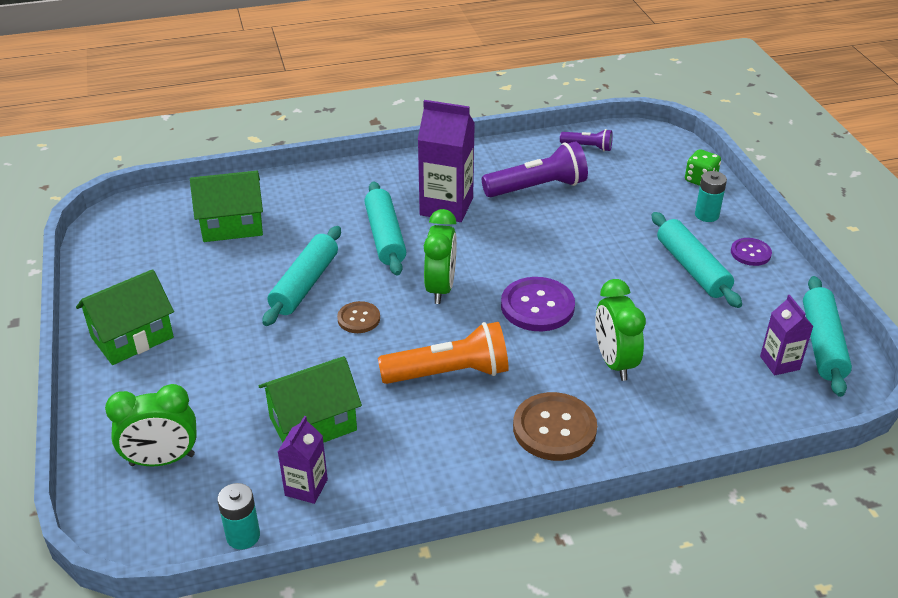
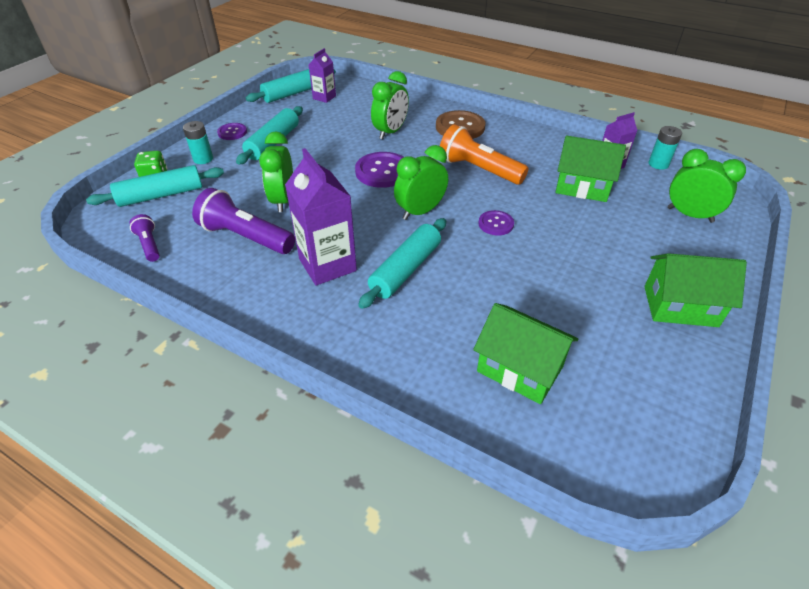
camera: 135 degrees left, 5 degrees up
(304, 284) = (508, 269): turquoise rolling pin -> turquoise rolling pin (161, 195)
(358, 318) = (495, 224): brown button -> purple button
(567, 226) = (283, 200): none -> green clock

